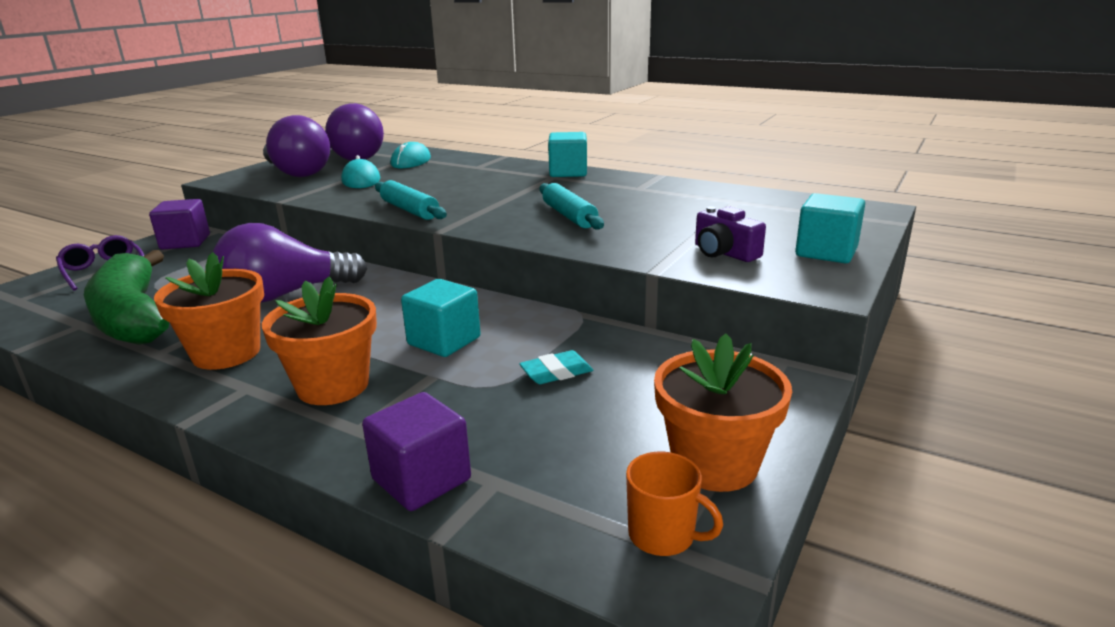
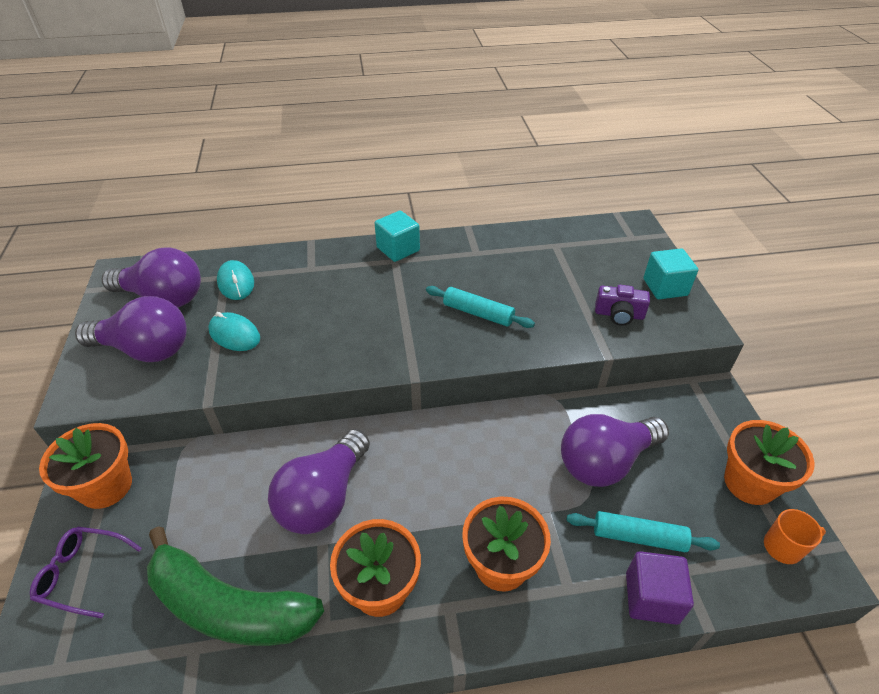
camera: 40 degrees left, 20 degrees up
(185, 242) = (106, 486): purple cube -> orange flower pot
(409, 210) = (349, 361): turquoise rolling pin -> turquoise rolling pin (638, 537)
(444, 341) = (508, 475): turquoise cube -> none
(556, 372) = (605, 462): turquoise eraser -> purple light bulb

